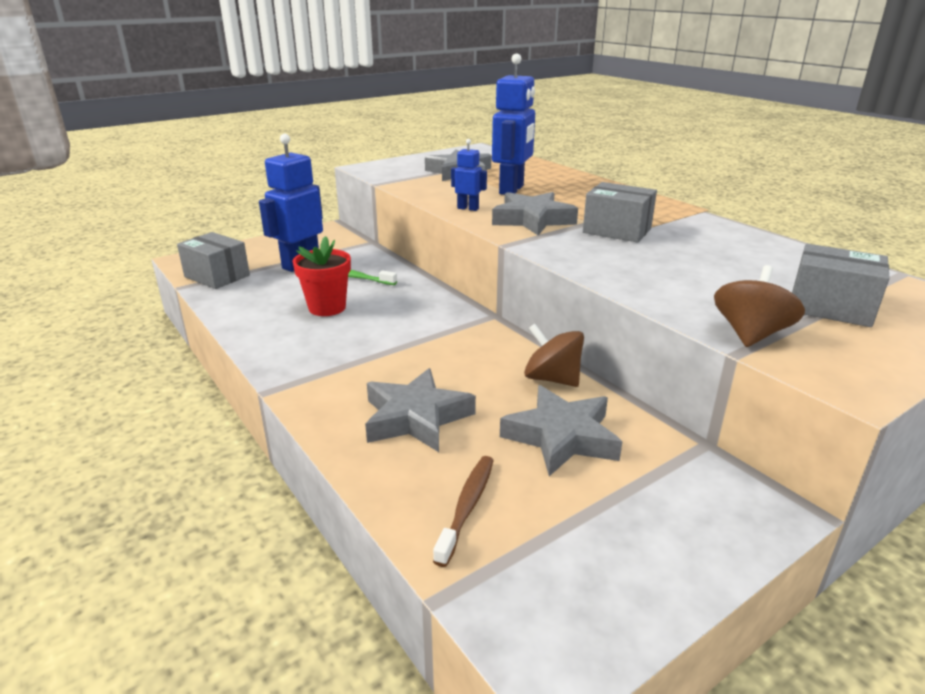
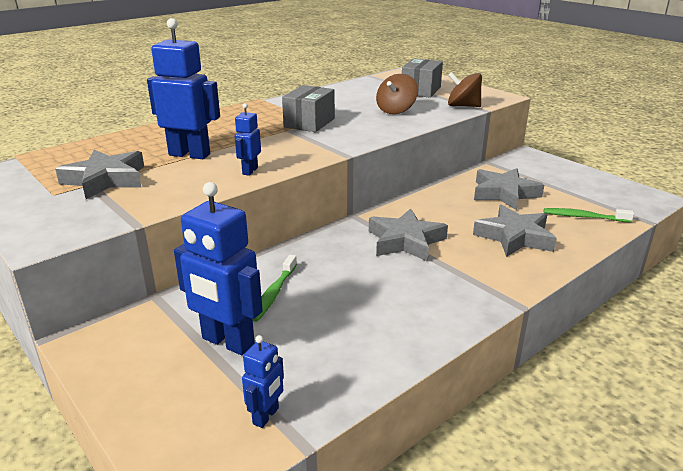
camera: 95 degrees left, 0 degrees up
(217, 276) = (266, 416): grey box -> blue robot
(327, 308) = (354, 300): red flower pot -> none
(467, 507) = (584, 217): brown toothbrush -> green toothbrush
(532, 220) = (285, 147): grey star -> grey star (405, 241)
(552, 379) = (442, 195): brown spinning top -> brown spinning top (396, 110)

